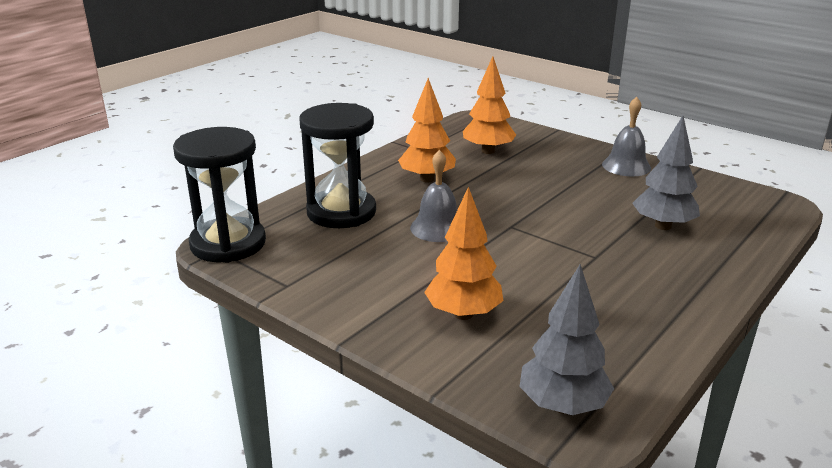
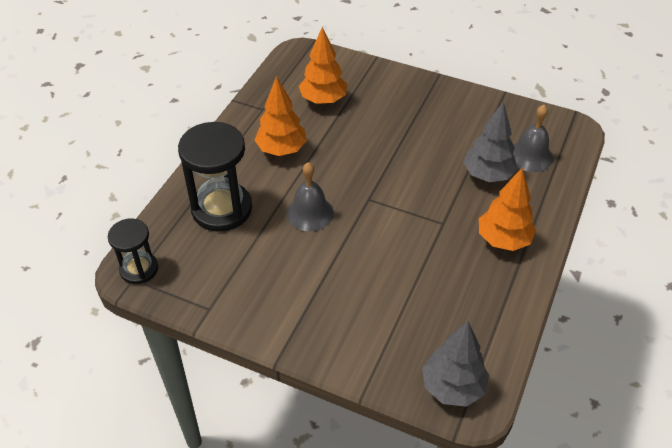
camera: 15 degrees left, 20 degrees up
(228, 244) = (139, 269): black hourglass -> black hourglass, size x0.59
(463, 314) = (359, 310): orange tree -> orange tree (503, 240)
(626, 166) = (445, 100): grey bell -> grey bell (530, 156)

